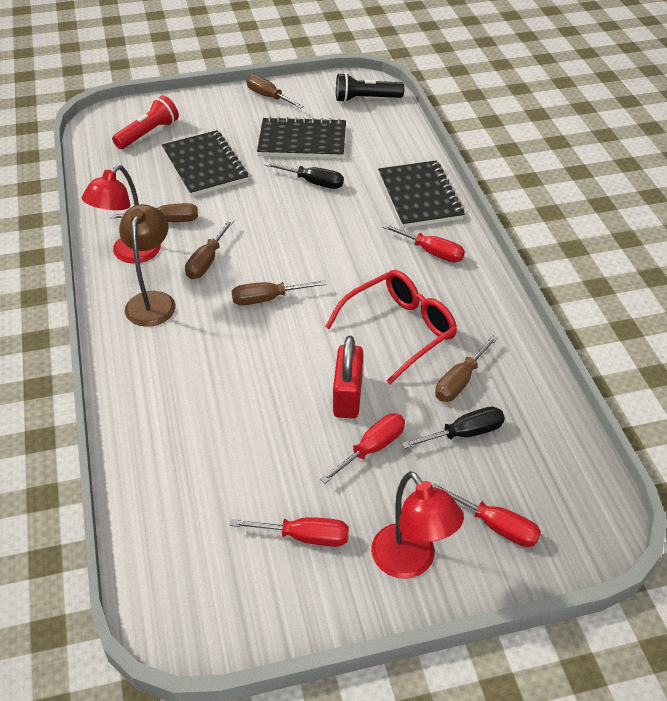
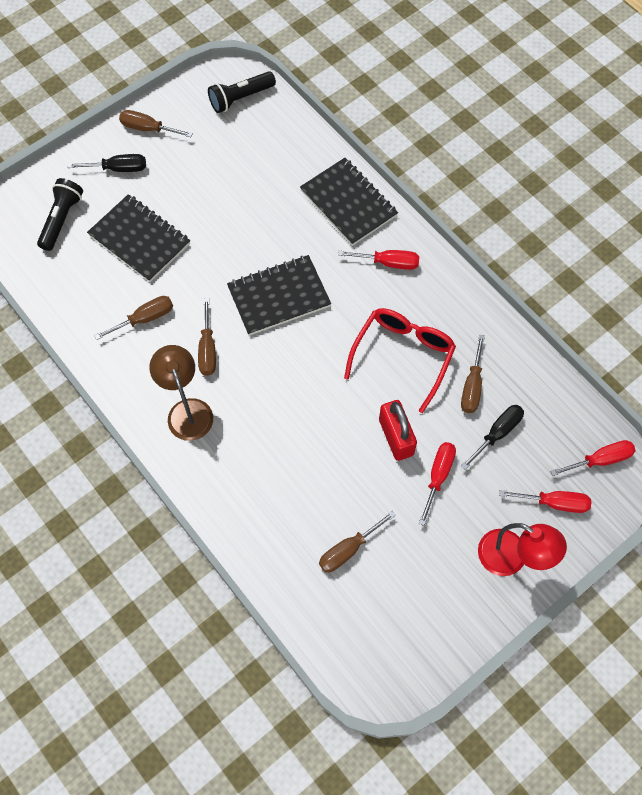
camera: 25 degrees left, 20 degrees up
(130, 254) = (136, 369): red lamp -> none
(148, 133) = (61, 219): red flashlight -> black flashlight
(267, 299) = (281, 368): brown screwdriver -> brown screwdriver (348, 549)
(302, 141) = (211, 174): black notebook -> black notebook (279, 296)
(304, 537) = (429, 572): red screwdriver -> red screwdriver (600, 460)
(313, 182) = (249, 222): black screwdriver -> black screwdriver (118, 168)

